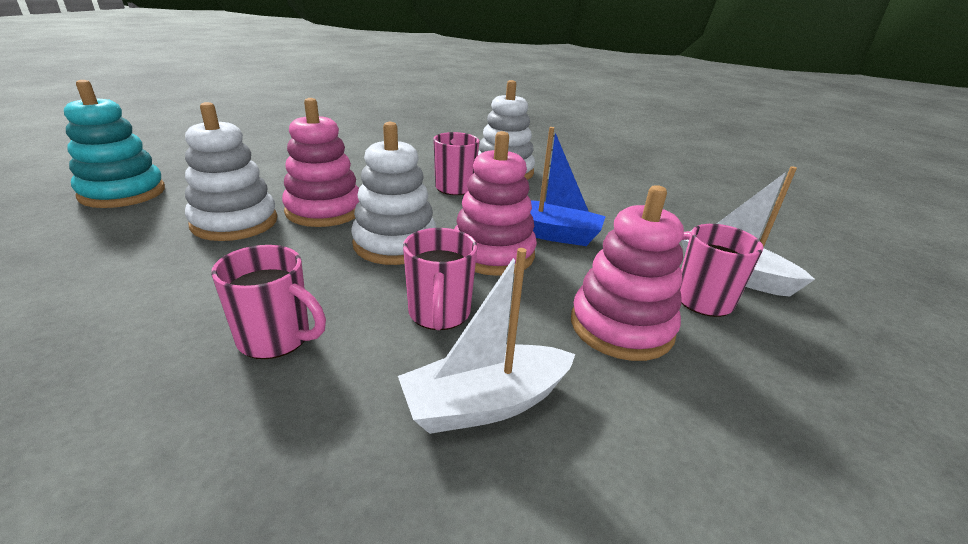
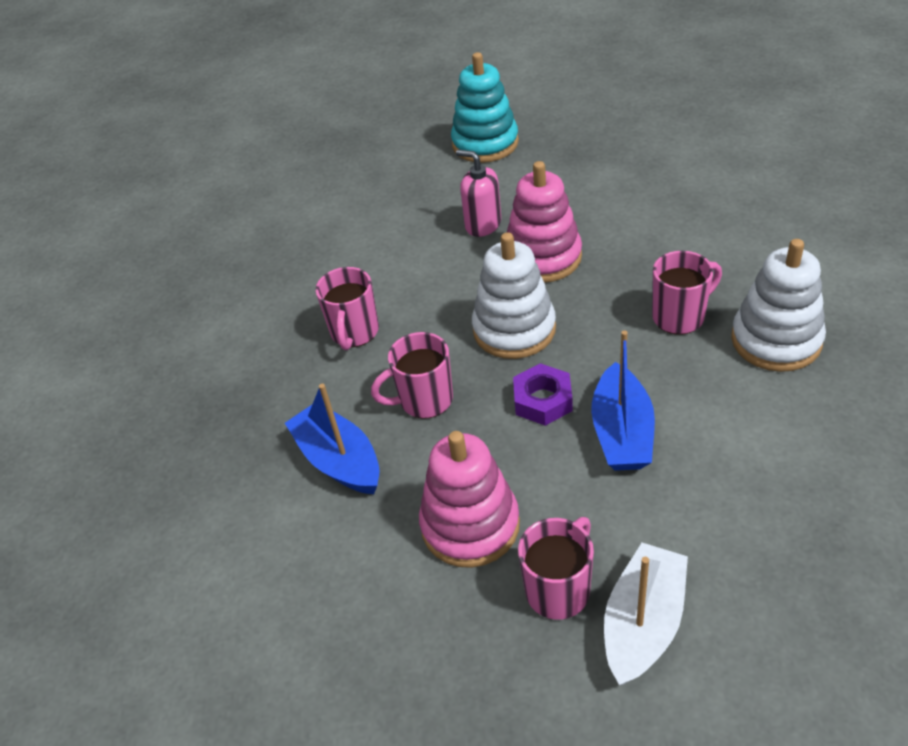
camera: 80 degrees right, 15 degrees up
(235, 222) = (483, 224): white stacking toy -> pink soap dispenser
(485, 403) = (339, 460): white boat -> blue boat
(492, 254) = (543, 400): pink stacking toy -> purple nut

